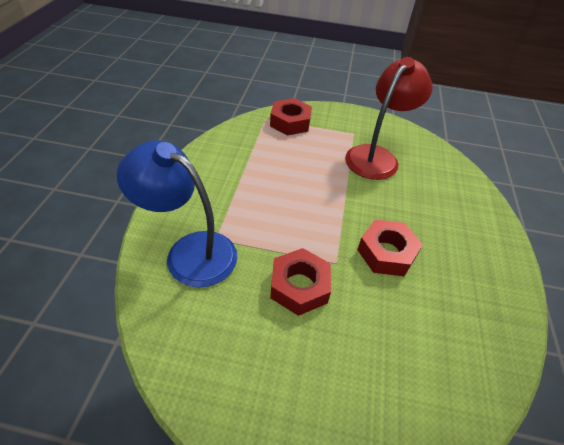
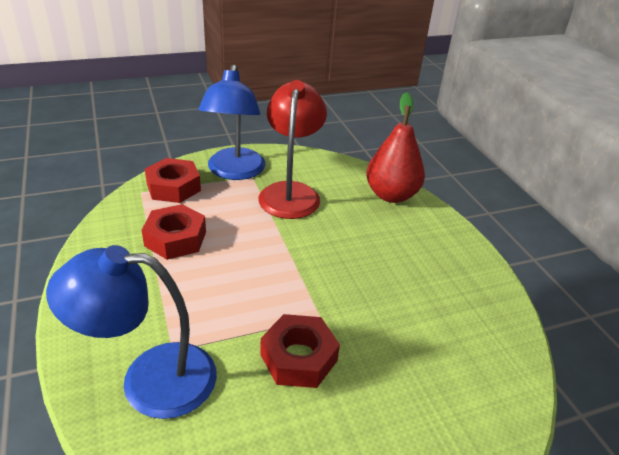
camera: 30 degrees left, 10 degrees down
(342, 125) = (234, 172): none -> blue lamp
(386, 253) = (361, 285): red nut -> red nut (175, 239)
(465, 189) = (391, 195): none -> red pear

